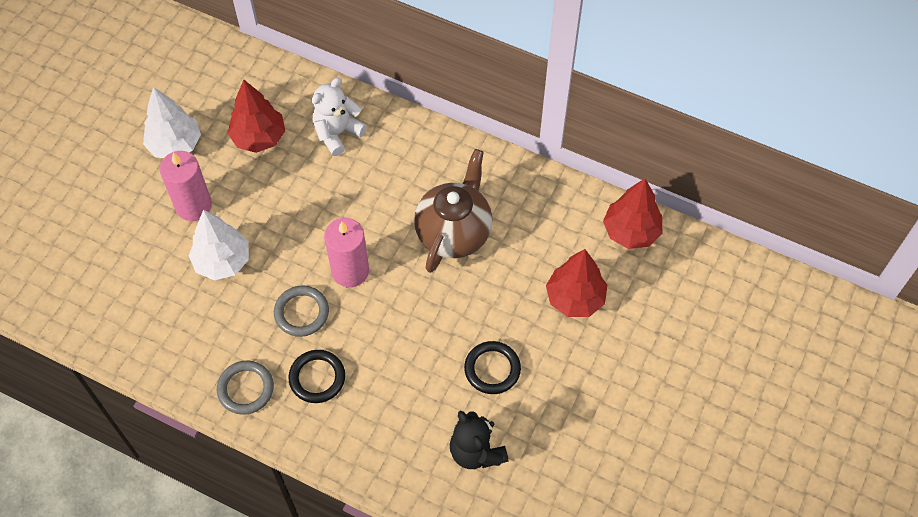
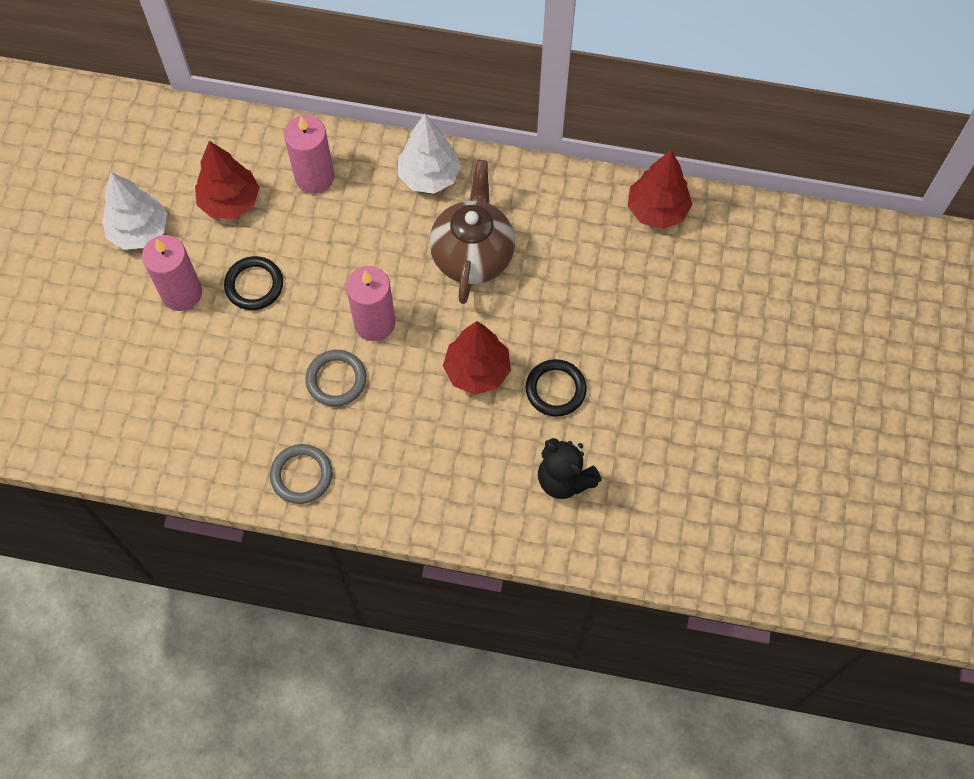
camera: 15 degrees left, 5 degrees up
(222, 261) = (233, 346): white tree -> white tree (429, 176)
(317, 378) = (374, 444): black ring -> black ring (254, 285)
(337, 133) = (314, 177): white teddy bear -> pink candle
(575, 298) = (619, 294): red tree -> red tree (477, 371)

